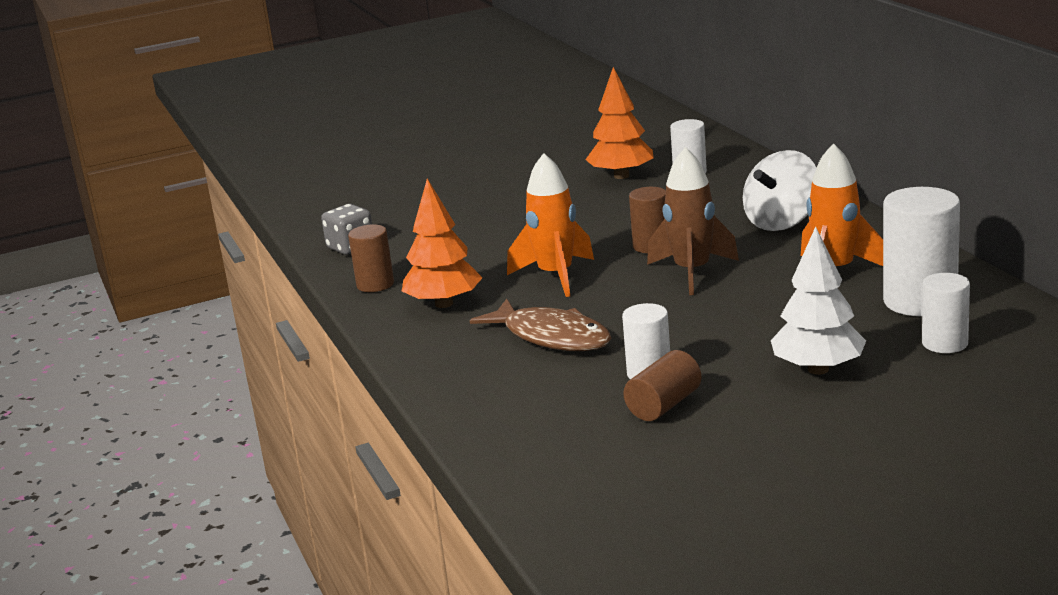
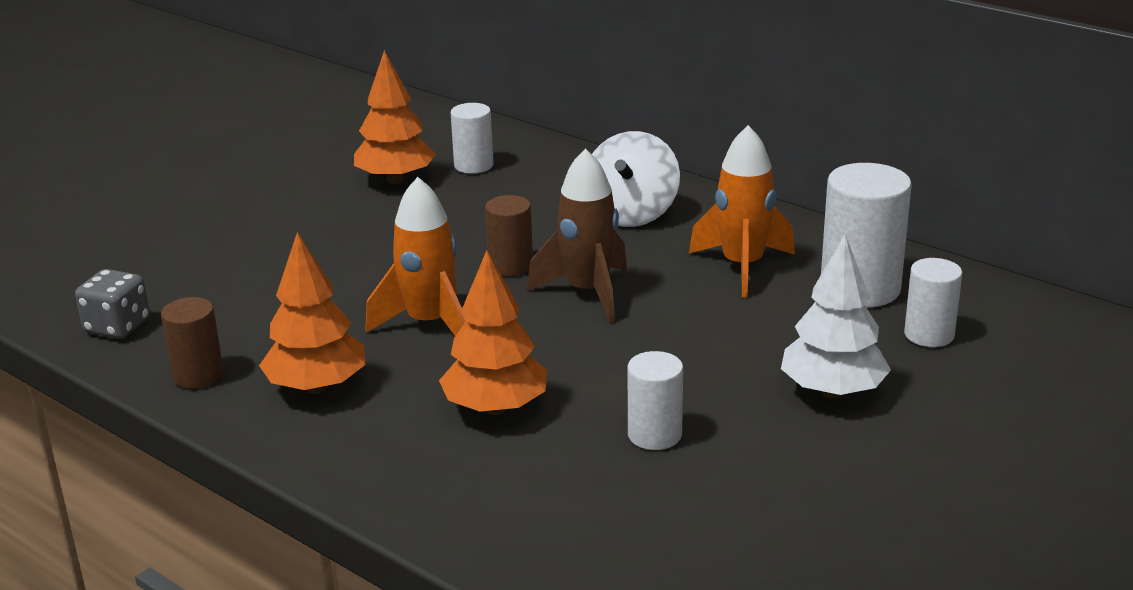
camera: 30 degrees left, 5 degrees up
(551, 337) = (495, 408): brown fish -> orange tree
(664, 405) = (708, 473): brown cylinder -> none

